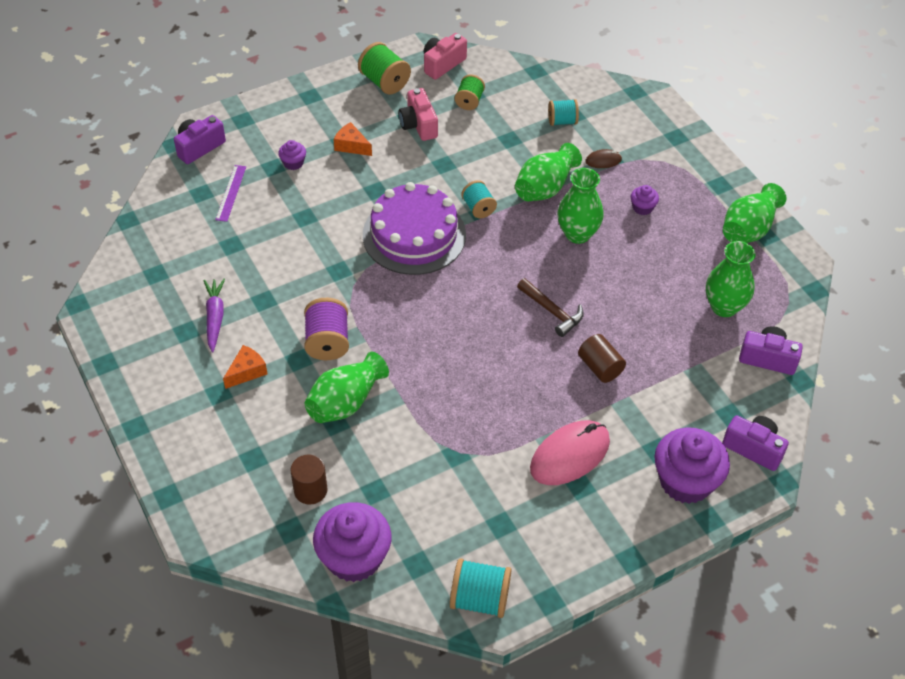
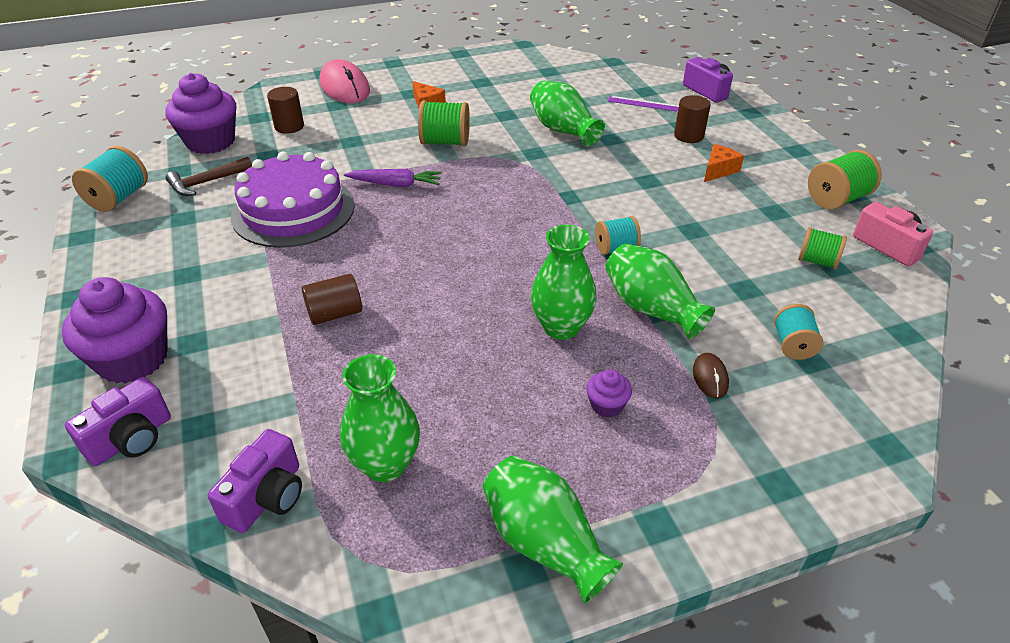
camera: 100 degrees right, 10 degrees down
(215, 317) = (492, 93): purple carrot -> purple carrot (396, 184)
(293, 163) = (688, 136): purple cupcake -> brown cylinder
(327, 342) = (445, 142): purple spool -> green spool
(346, 402) = (371, 147): green vase -> green vase (563, 130)
(414, 235) = (577, 199): purple cake -> purple cake (293, 210)
(418, 125) = (762, 217): pink camera -> none
(552, 311) = (435, 286): brown hammer -> brown hammer (206, 182)
(569, 455) = (230, 272): pink mouse -> pink mouse (345, 87)

